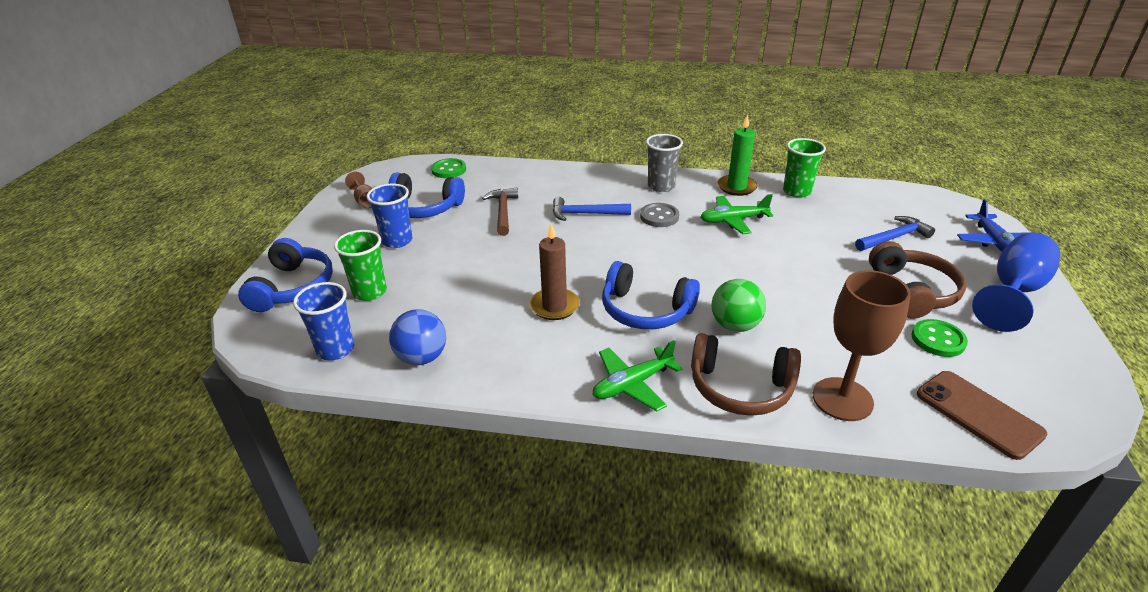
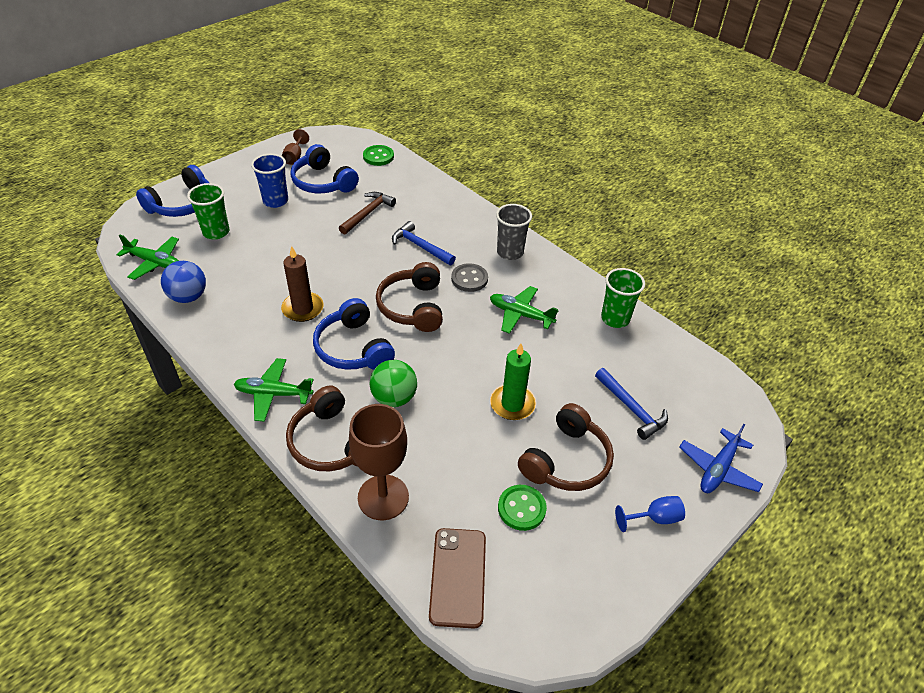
camera: 35 degrees right, 10 degrees up
(335, 349) = (154, 262): blue cup -> green plane
(646, 256) = (412, 307): none -> brown headphones
(736, 187) = (569, 286): green candle -> green candle (512, 404)
(894, 237) = (631, 408): blue hammer -> blue hammer turned 45 degrees clockwise
(1013, 292) = (654, 518): blue goblet -> blue goblet, size x0.50

